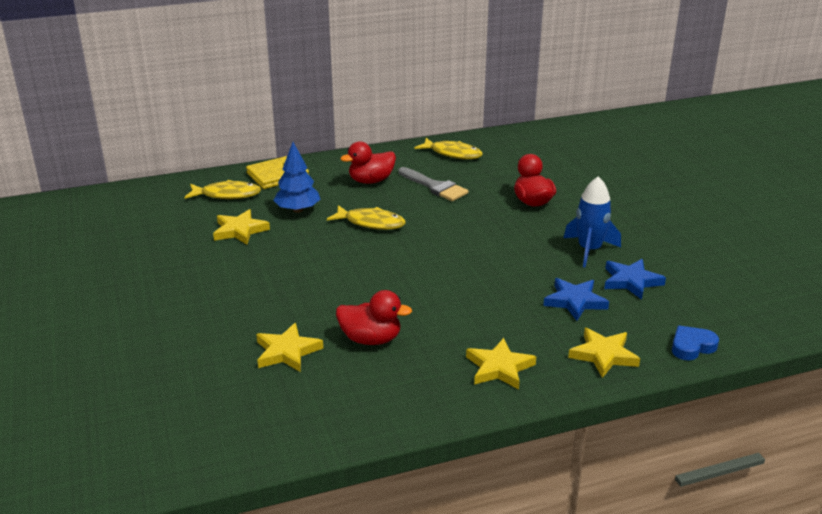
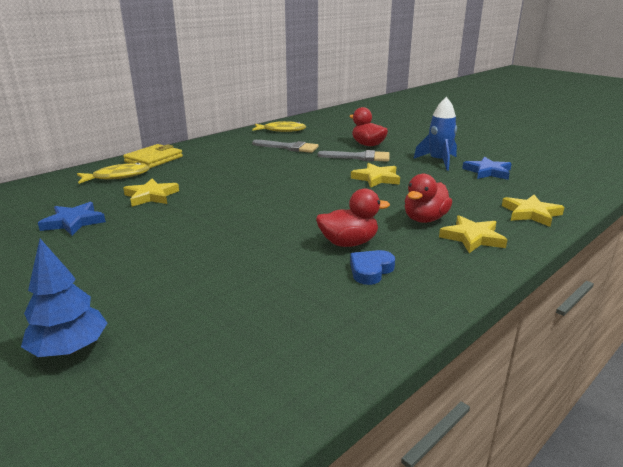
camera: 25 degrees left, 5 degrees down
(287, 352) = (283, 269): yellow star -> yellow star (376, 178)
(297, 210) = (192, 175): blue tree -> blue tree (69, 349)
(371, 181) = (236, 151): red duck -> red duck (425, 219)
(371, 223) = (263, 173): yellow fish -> none
(500, 221) = (359, 157): none -> grey brush
(575, 301) = (468, 189): blue star -> blue star (73, 222)
(692, 346) = (576, 197): blue heart -> blue heart (370, 270)

